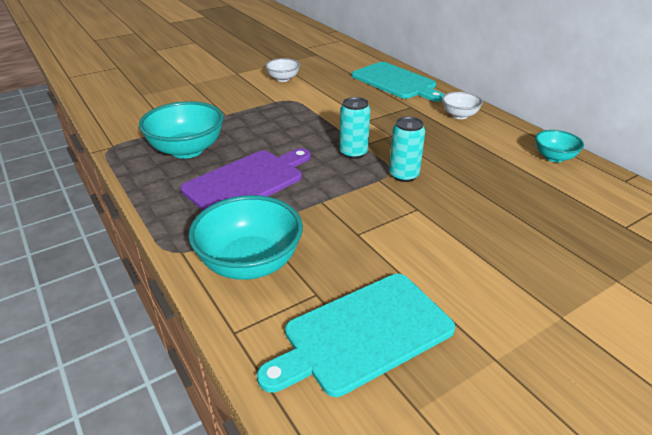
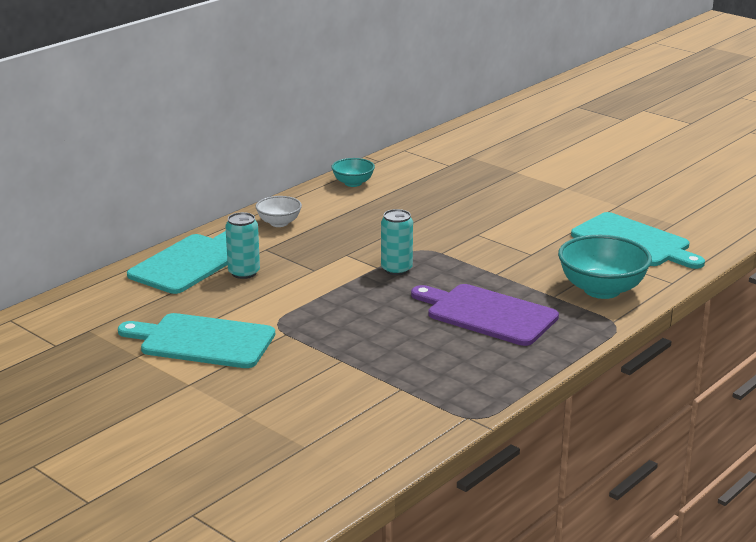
camera: 105 degrees left, 10 degrees down
(187, 150) = (447, 363): turquoise bowl -> none
(283, 79) = (203, 341): white bowl -> turquoise cutting board
(404, 175) = (426, 242): turquoise can -> turquoise can (244, 273)

